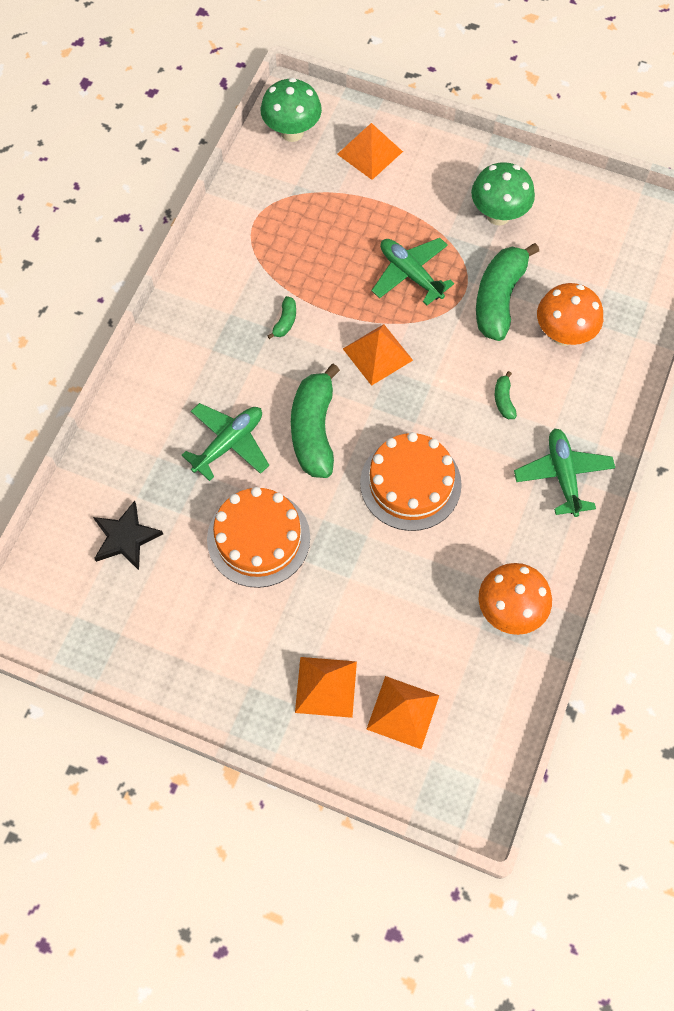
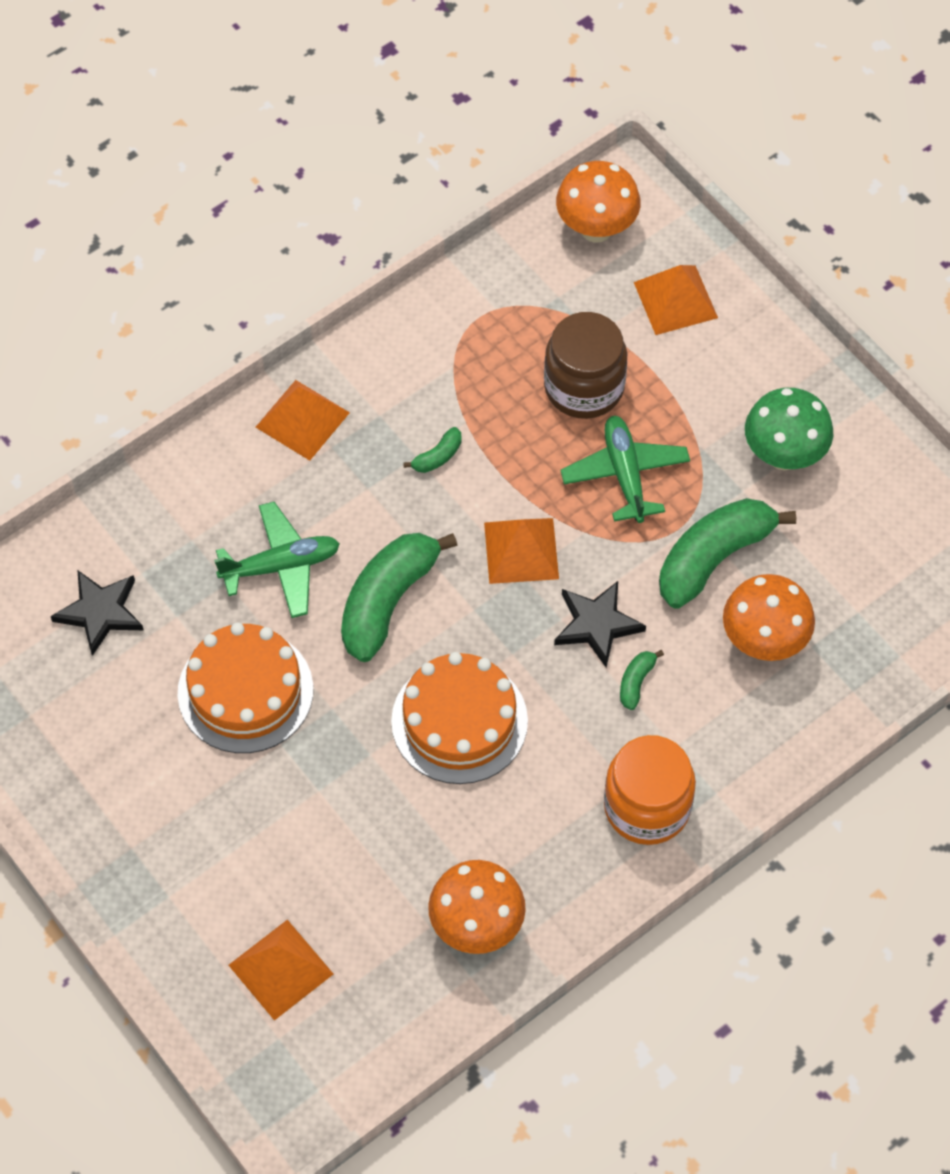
camera: 30 degrees right, 5 degrees down
(292, 132) = (596, 229): green mushroom -> orange mushroom
(326, 687) = (214, 895): orange pyramid -> orange pyramid (302, 420)
(349, 233) = (584, 387): none -> brown jar
(455, 376) = (597, 624): none -> black star
(563, 475) = (647, 807): green plane -> orange jar

